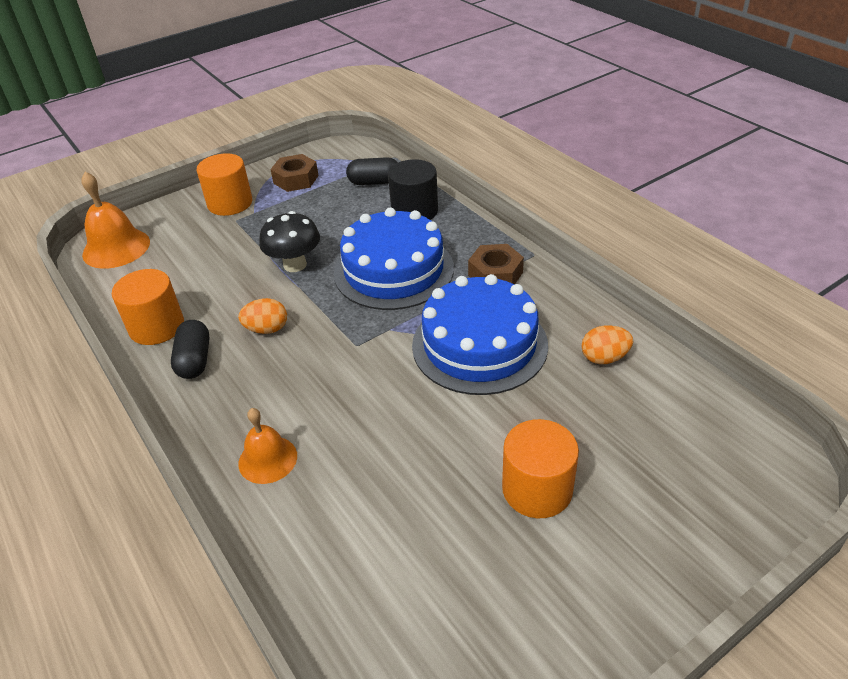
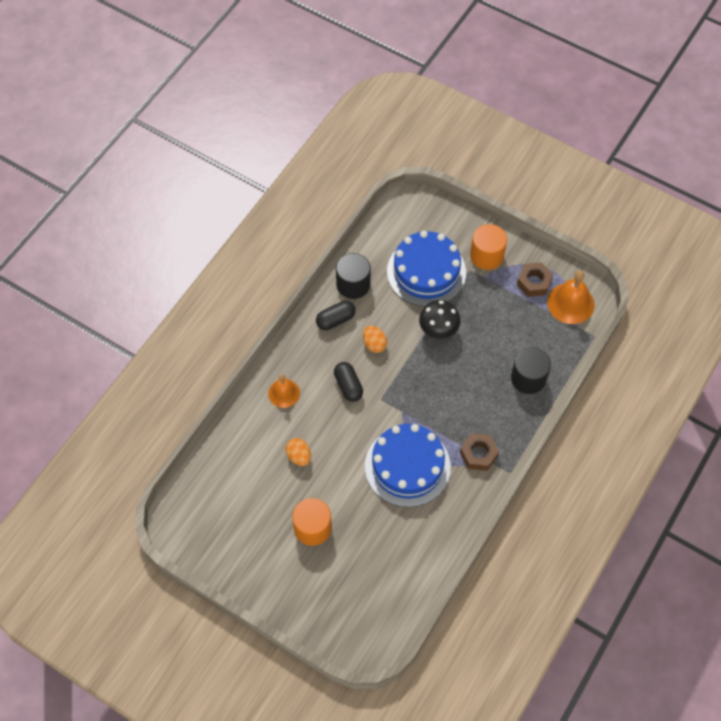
camera: 65 degrees right, 20 degrees up
(116, 248) = (411, 216): orange bell -> orange bell (570, 303)
(157, 327) = (353, 284): orange cylinder -> black cylinder
(374, 182) = (553, 337): black capsule -> black capsule (348, 386)
(394, 270) = (457, 391): blue cake -> blue cake (426, 272)
(604, 358) = (423, 539): orange egg -> orange egg (299, 456)

